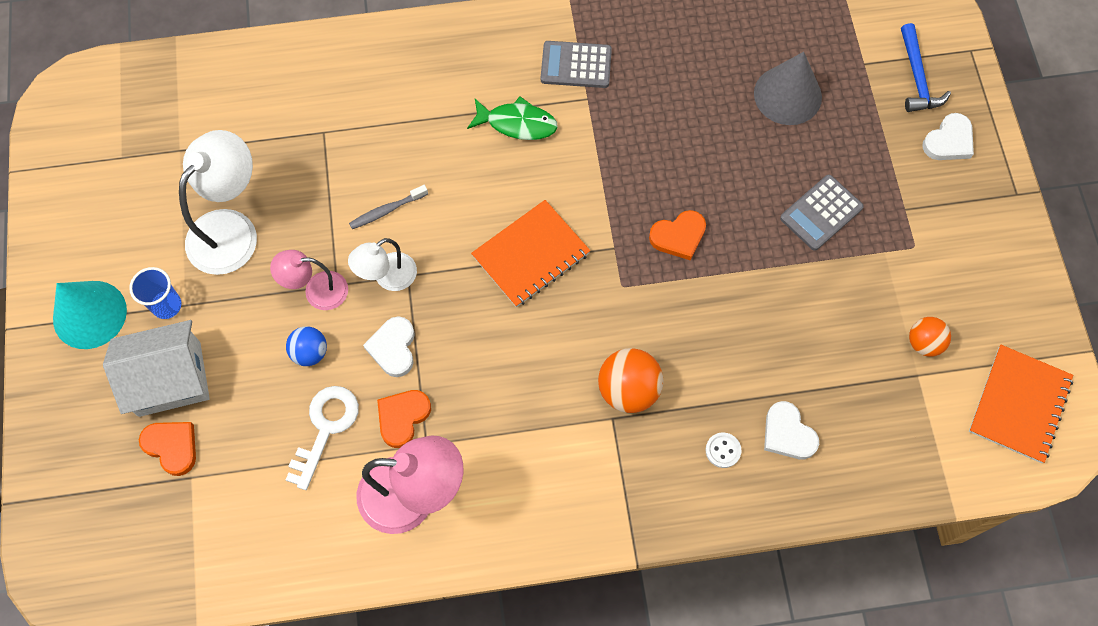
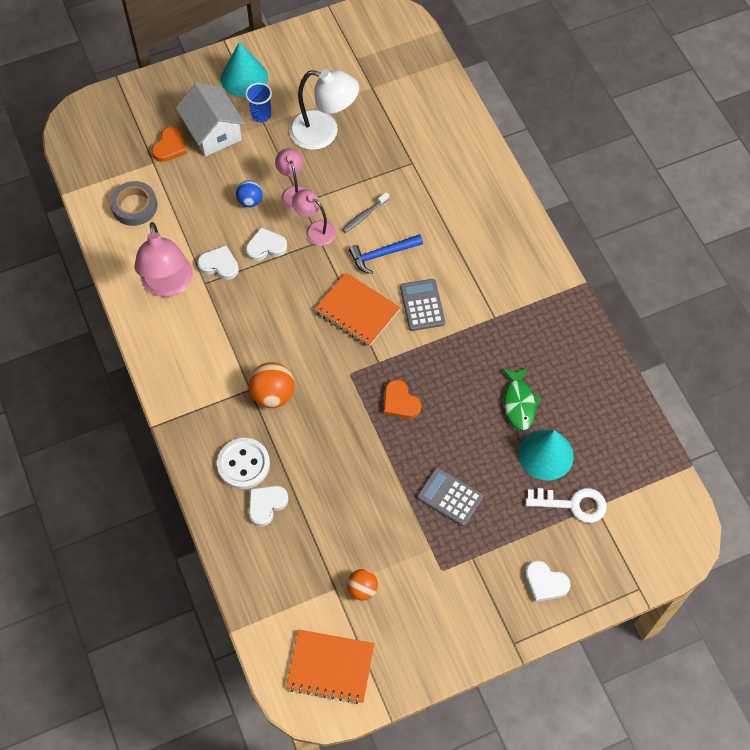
camera: 75 degrees right, 5 degrees down
(260, 520) = (134, 206): none -> grey tape
(325, 428) = (201, 224): white key -> white key (572, 504)
(386, 210) = (364, 216): grey toothbrush -> grey toothbrush turned 90 degrees counterclockwise
(388, 277) = (315, 230): white lamp -> pink lamp
(402, 417) = (219, 265): orange heart -> white heart
(517, 123) = (458, 277): green fish -> green fish (519, 403)
(576, 65) = (520, 303): grey calculator -> grey calculator (422, 305)
(723, 450) = (243, 464): white button -> white button, size x2.06
(787, 95) = (546, 454): grey cone -> turquoise cone
(917, 77) = (597, 549): blue hammer -> blue hammer (382, 254)

